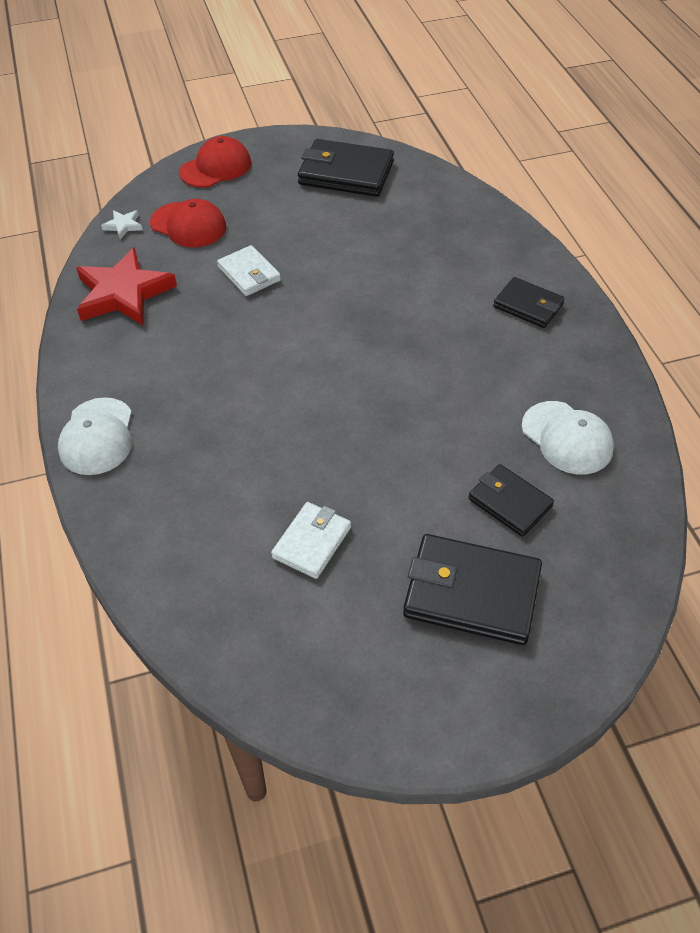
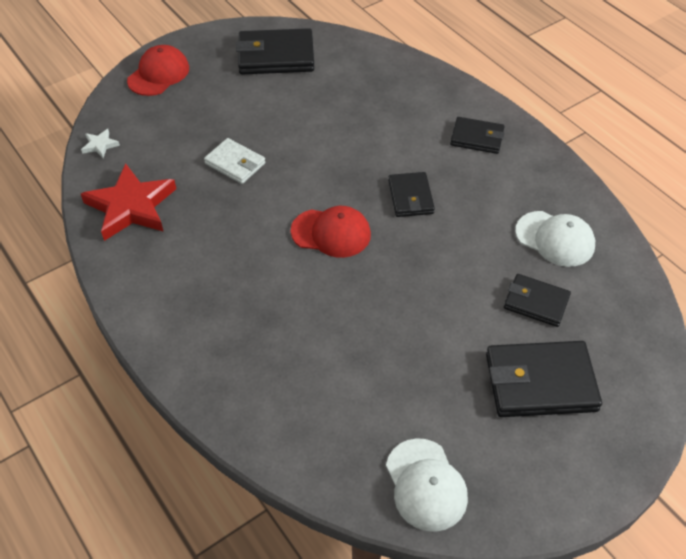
camera: 20 degrees left, 0 degrees up
(97, 437) = (171, 340): white cap -> white cap (426, 485)
(188, 225) = (159, 132): red cap -> red cap (331, 233)
(312, 542) = (398, 379): white wallet -> none
(421, 352) = (410, 197): none -> black wallet

